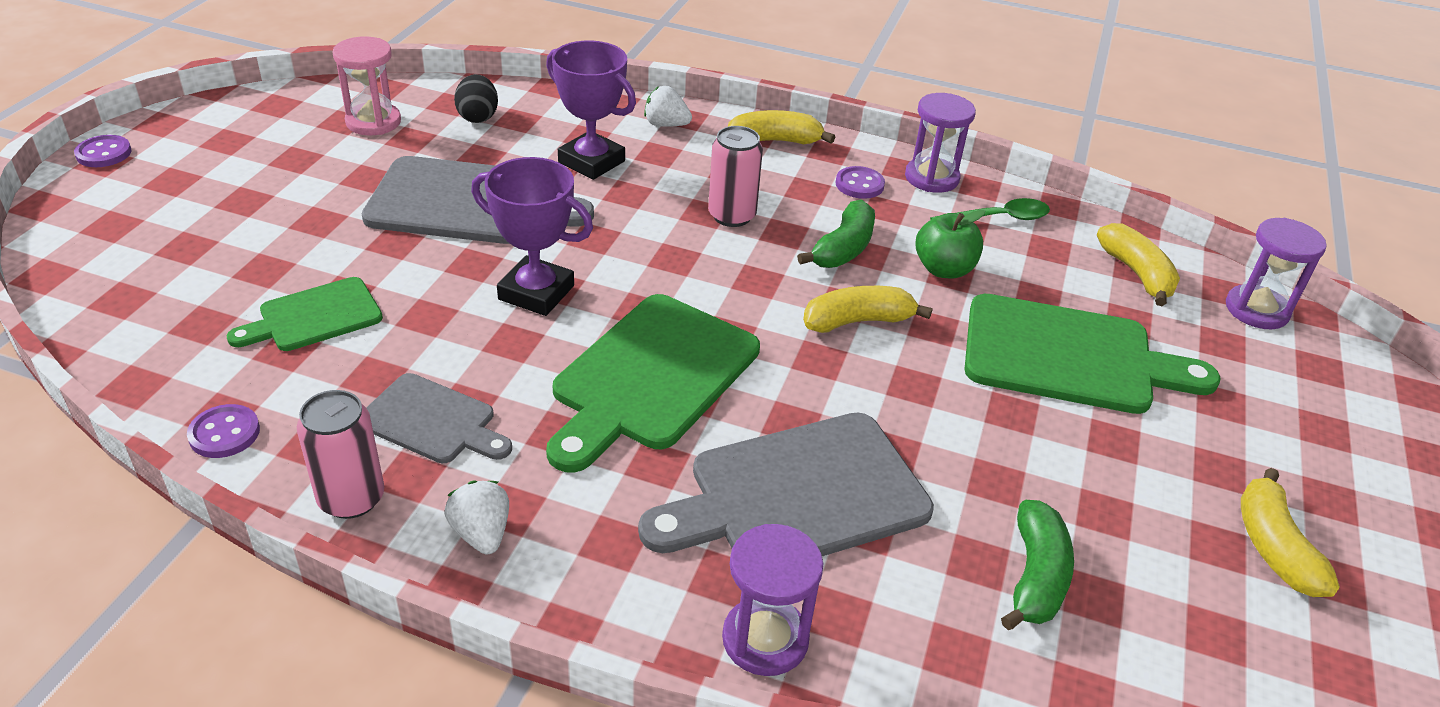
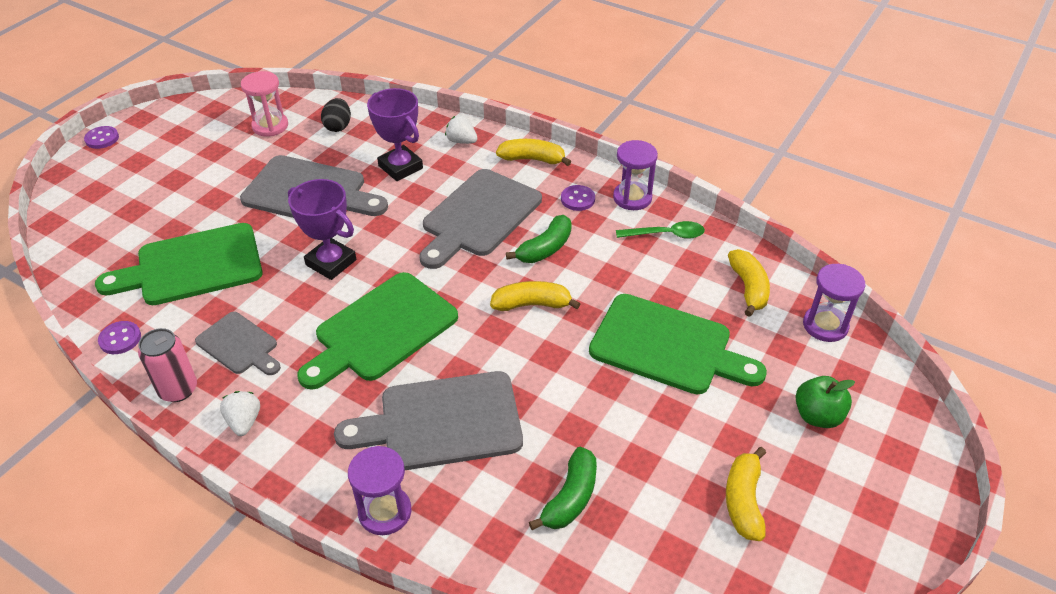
camera: 15 degrees right, 5 degrees up
(314, 317) = (192, 266): green cutting board -> green cutting board, size x1.75
(732, 216) = (479, 216): pink can -> grey cutting board
(943, 269) = (608, 271): green apple -> green apple (817, 416)

